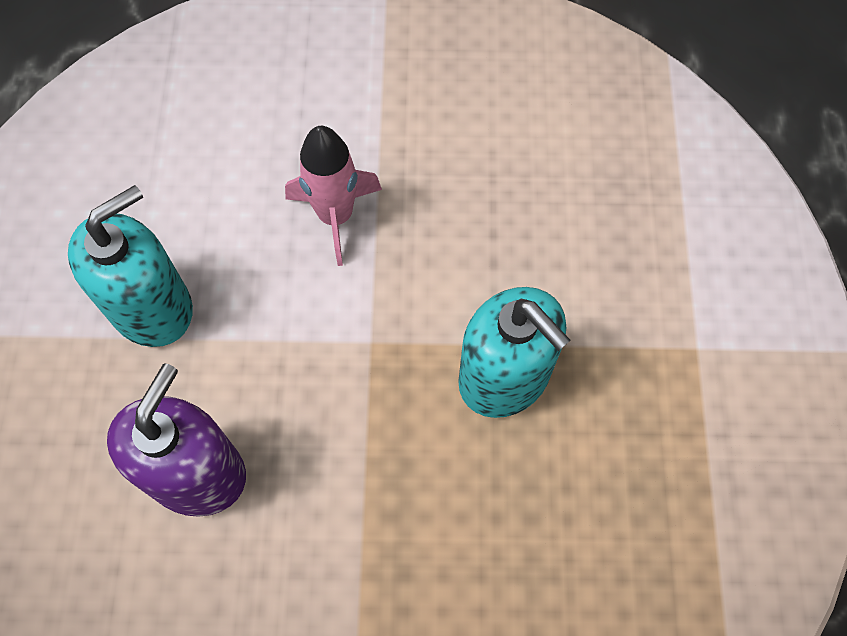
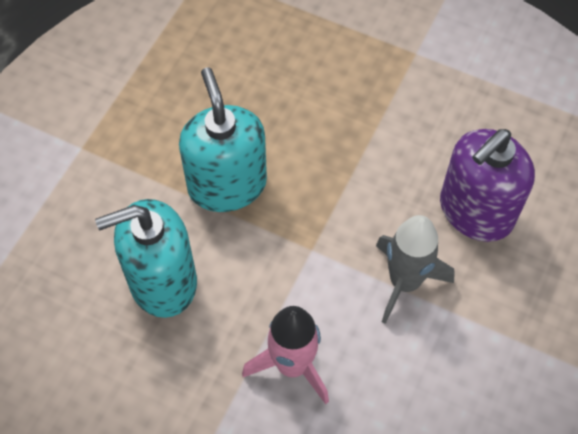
camera: 155 degrees left, 5 degrees down
(151, 307) = (476, 351): turquoise soap dispenser -> turquoise soap dispenser (162, 281)
(252, 349) = (404, 282): none -> grey rocket

